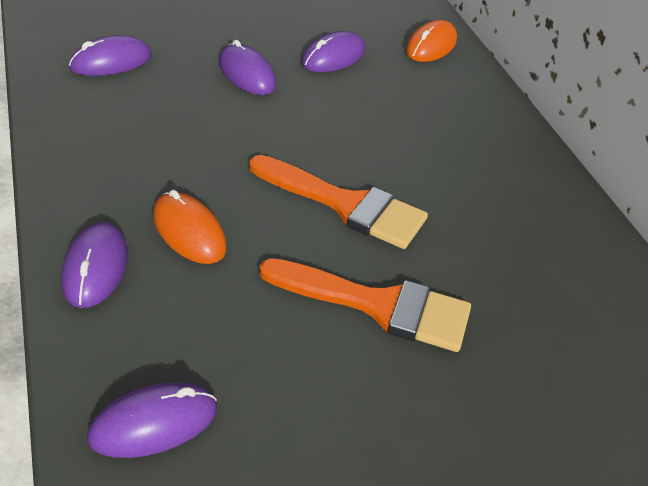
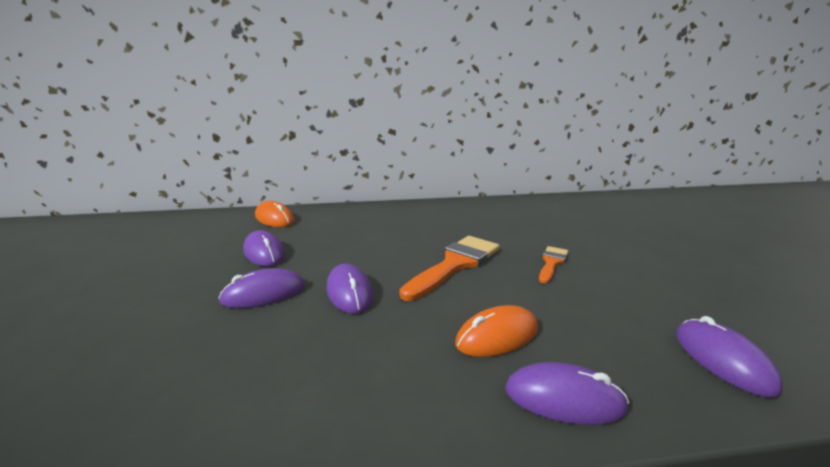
camera: 75 degrees left, 20 degrees down
(111, 62) = (170, 391): purple mouse -> purple mouse (349, 292)
(379, 306) = (552, 263): orange brush -> orange brush, size x0.54

